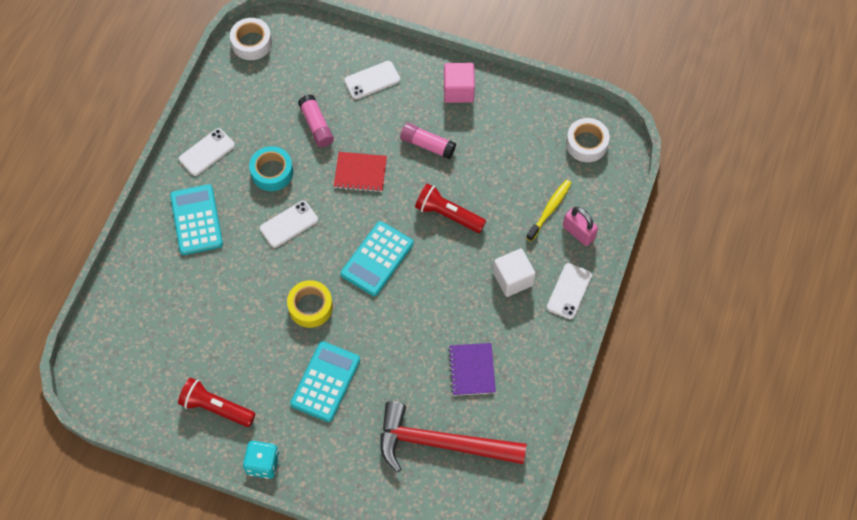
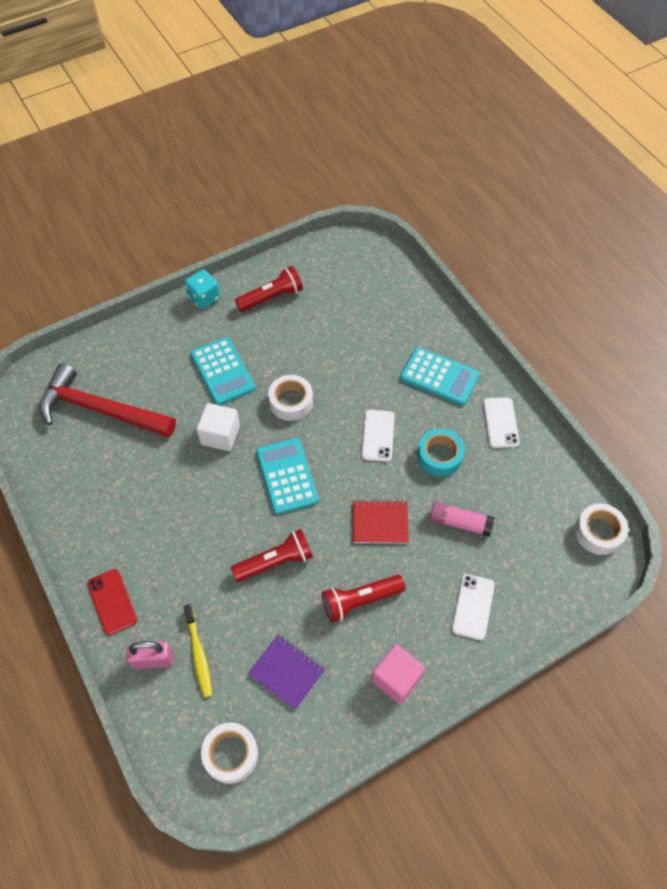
camera: 130 degrees right, 5 degrees down
(310, 307) = (291, 402): yellow tape -> white tape
(360, 173) = (380, 523): red notebook -> red notebook turned 45 degrees clockwise
(427, 145) = (360, 600): pink glue stick -> red flashlight
(441, 443) = (100, 409): red hammer -> red hammer turned 120 degrees counterclockwise
(472, 370) = (129, 472): purple notebook -> purple notebook (286, 672)
(513, 279) = (168, 565): white cube -> white cube (220, 435)
(569, 291) = (112, 602): white phone -> red phone

